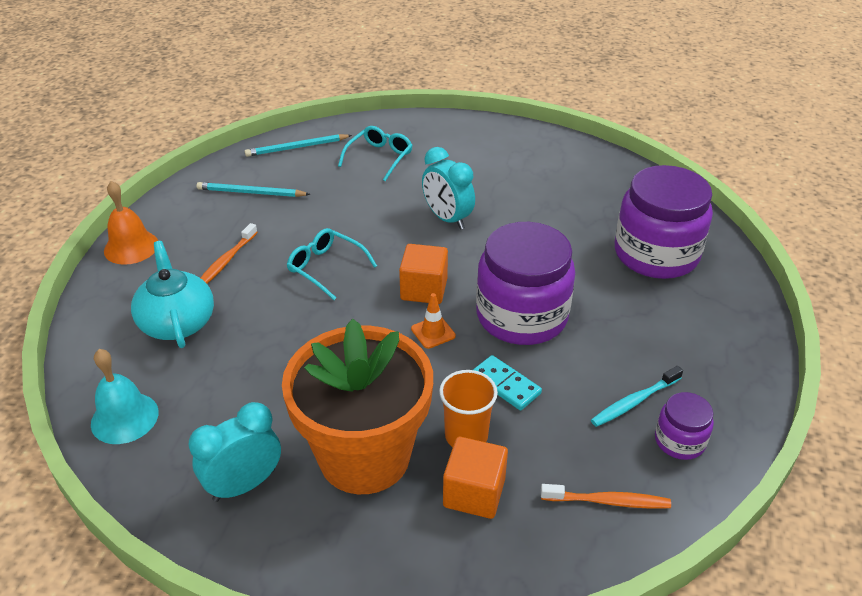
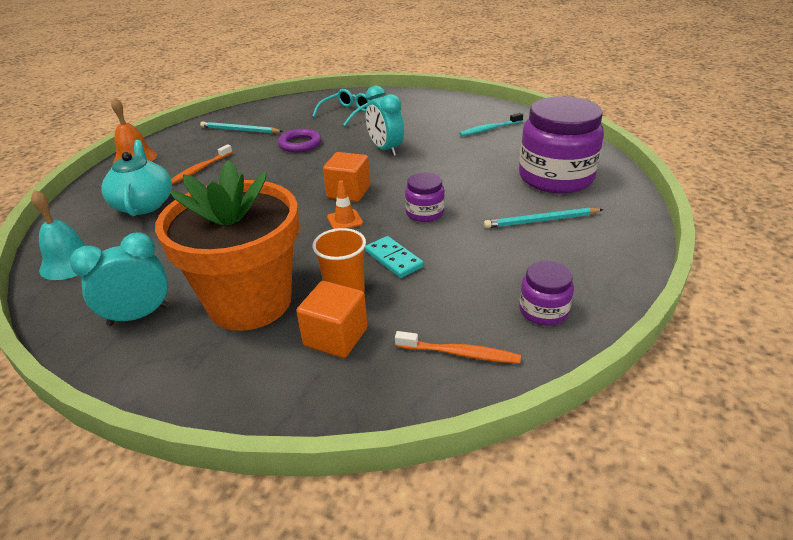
camera: 10 degrees right, 5 degrees down
(297, 147) = (286, 106): turquoise pencil -> turquoise pencil (541, 220)
(326, 268) = (275, 176): turquoise glasses -> none
(338, 214) = (300, 144): none -> purple ring
(521, 316) = (424, 213): purple jar -> purple jar, size x0.48
(634, 402) = (508, 278): turquoise toothbrush -> turquoise toothbrush (489, 129)

